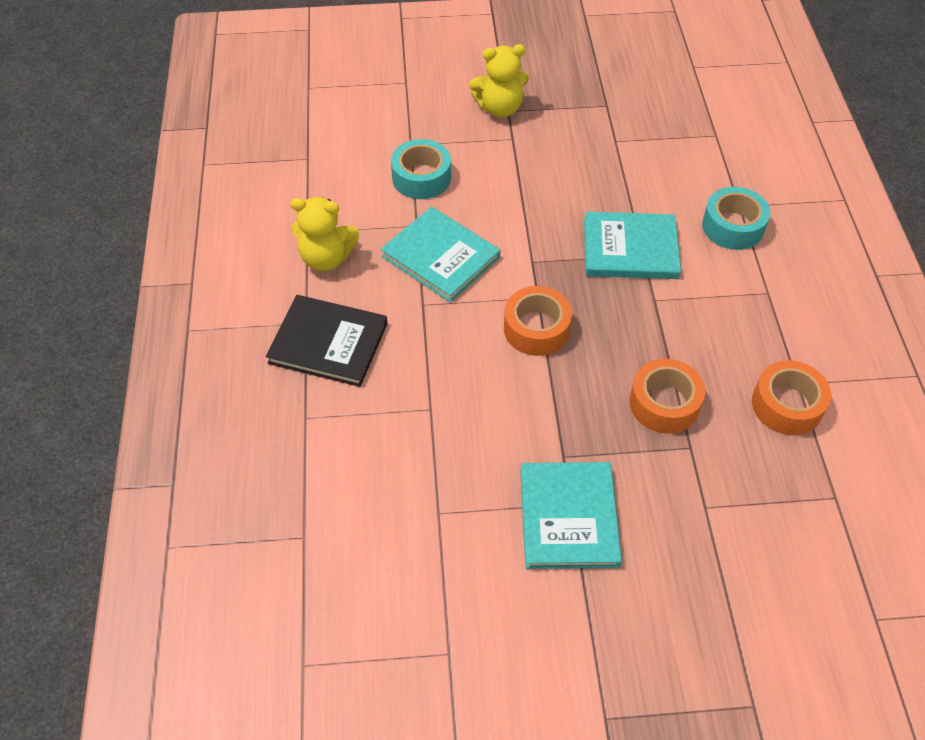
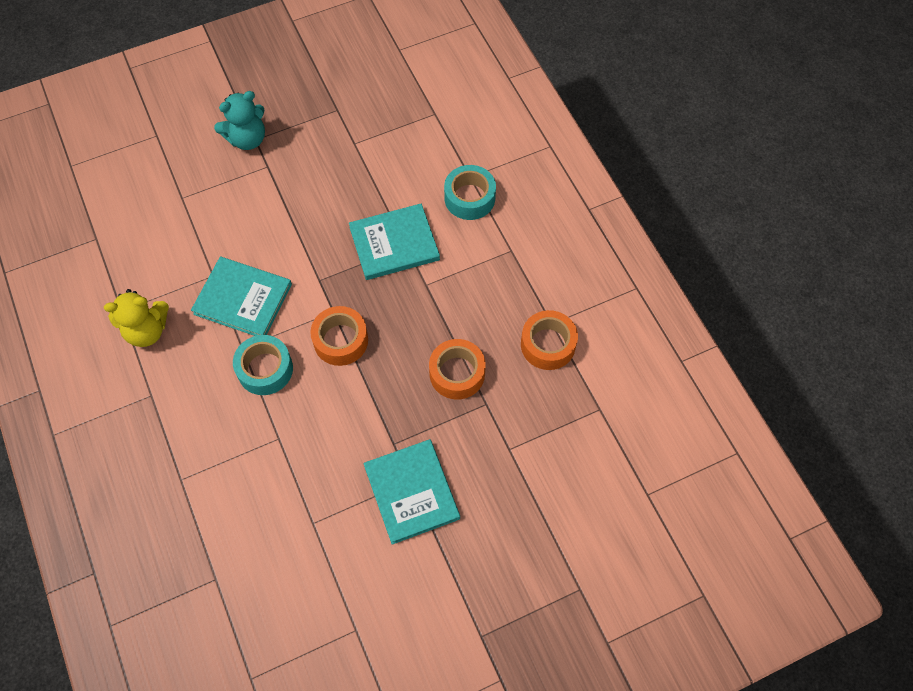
camera: 20 degrees left, 10 degrees up
(328, 343) = (176, 408): black book -> none
(421, 177) = (202, 228): turquoise tape -> turquoise tape (265, 369)
(500, 108) = (247, 139): yellow teddy bear -> turquoise teddy bear

